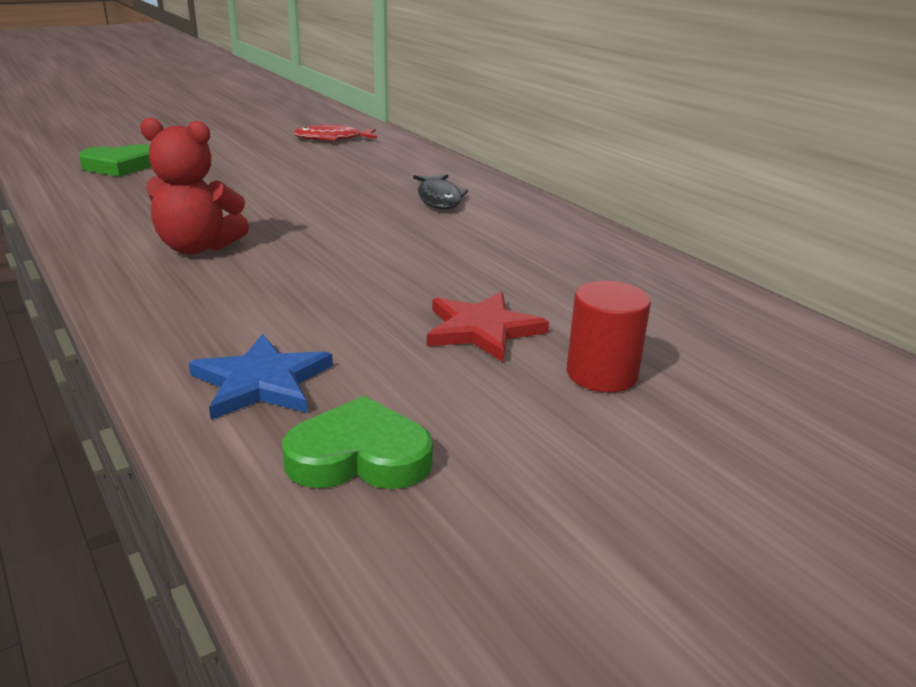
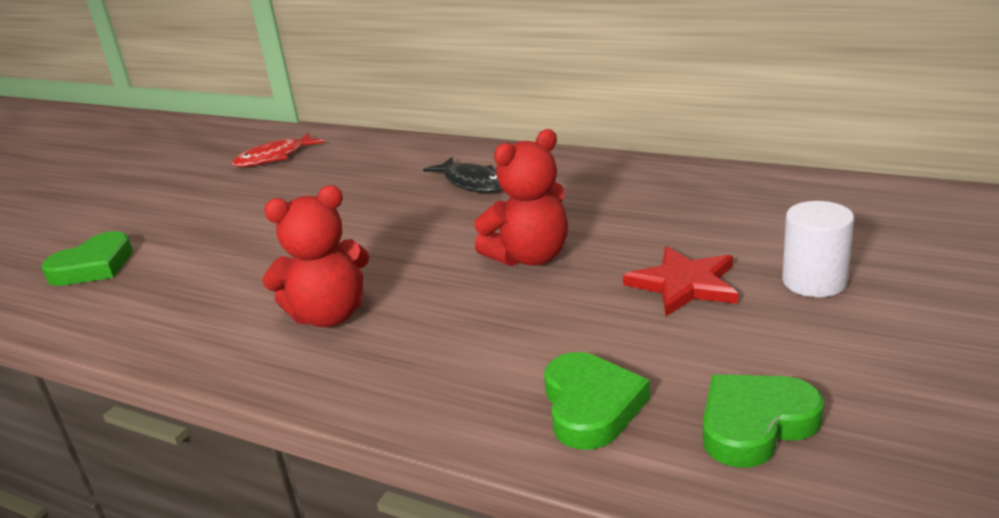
camera: 25 degrees left, 0 degrees up
(261, 382) = (591, 406): blue star -> green heart
(395, 263) = (530, 257): none -> red teddy bear
(601, 374) = (814, 282): red cylinder -> white cylinder

